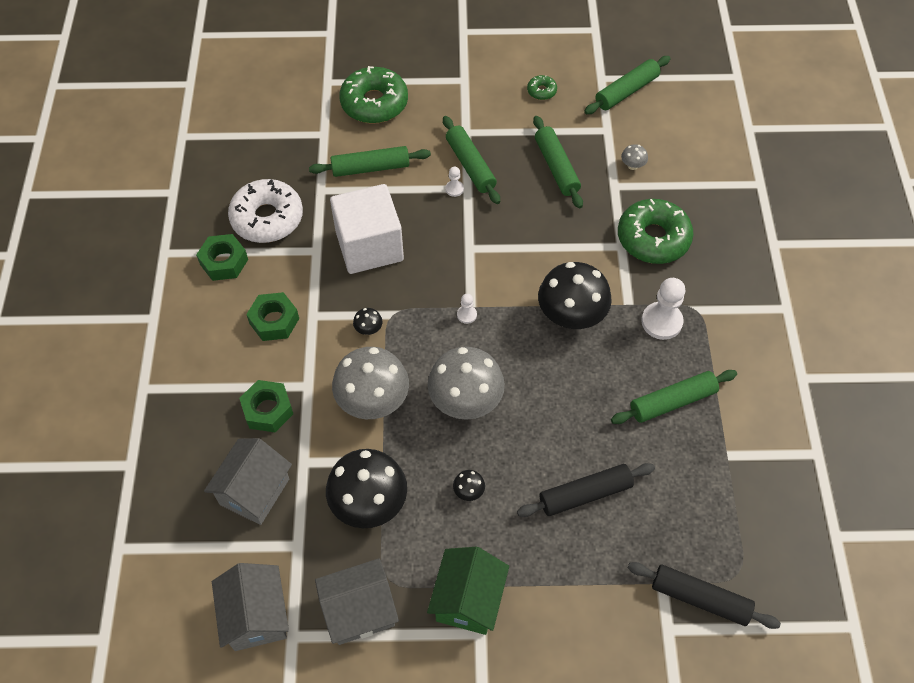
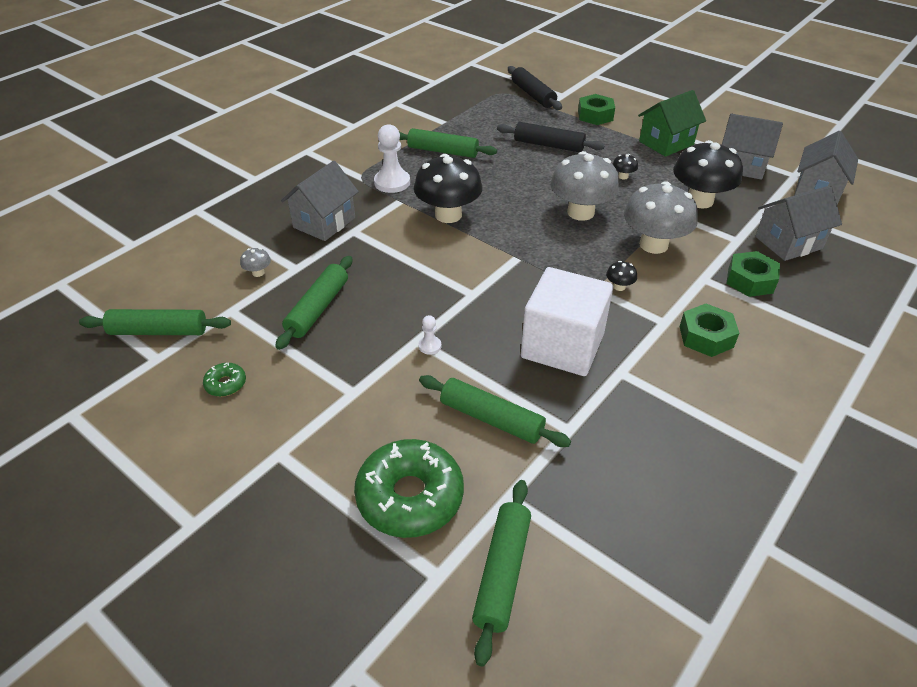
camera: 140 degrees left, 15 degrees down
(224, 262) = (732, 417): green nut -> green nut (595, 115)
(267, 218) = (653, 435): white donut -> none
(466, 315) = (526, 254): white pawn -> none
(470, 165) = (389, 357): green rolling pin -> green rolling pin (502, 572)
(653, 238) = (324, 222): green donut -> grey house

